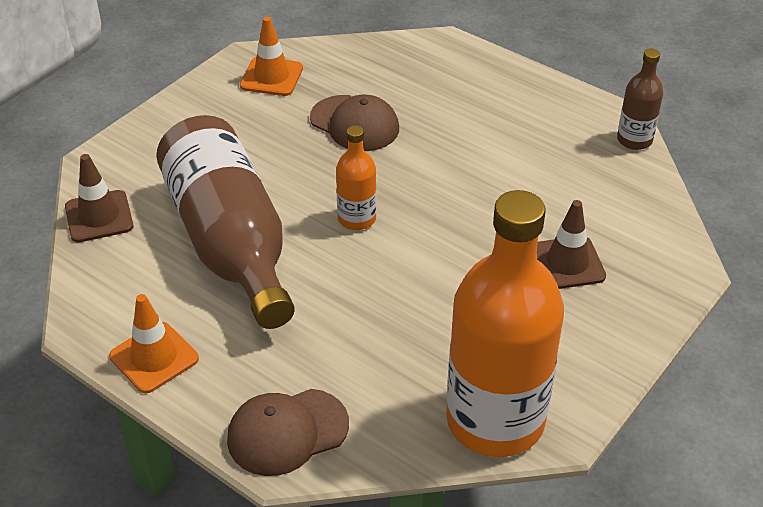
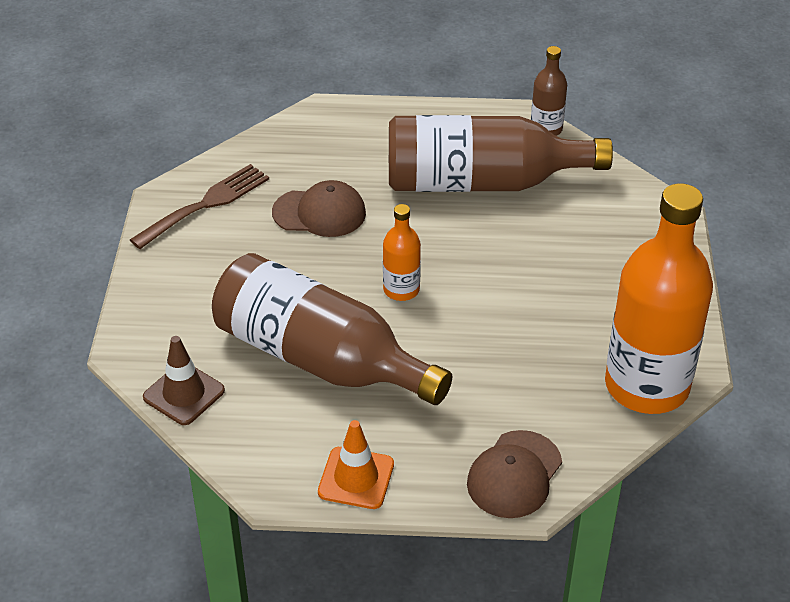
camera: 35 degrees left, 0 degrees up
(271, 77) = (206, 204): orange traffic cone -> brown fork
(524, 160) = (481, 182): none -> brown bottle
(567, 263) = (587, 247): brown traffic cone -> none

